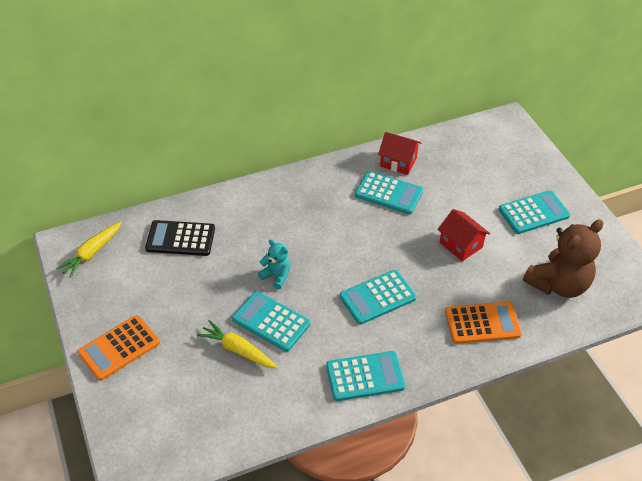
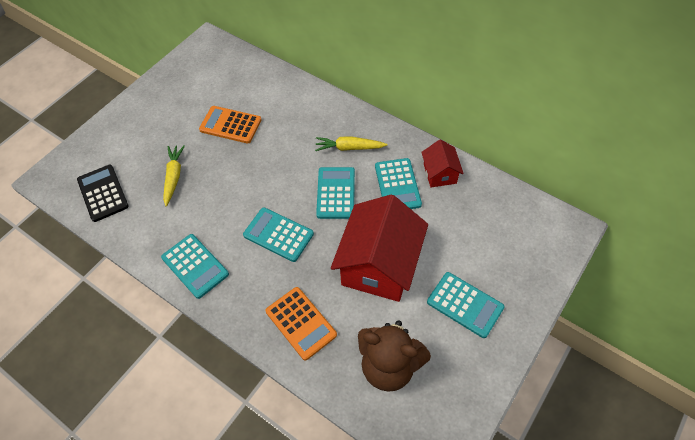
camera: 60 degrees right, 10 degrees up
(92, 253) = (208, 56): yellow carrot -> yellow carrot (349, 148)
(119, 348) = (138, 115): orange calculator -> orange calculator (230, 125)
(180, 238) = (252, 91): black calculator -> black calculator (103, 193)
(271, 321) = (211, 181): turquoise calculator -> turquoise calculator (336, 193)
(276, 276) = (256, 161): turquoise teddy bear -> none
(461, 244) = (379, 265): red house -> red house, size x2.01

